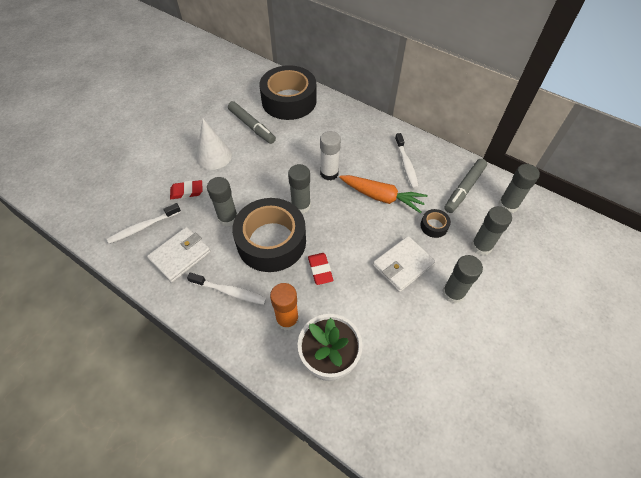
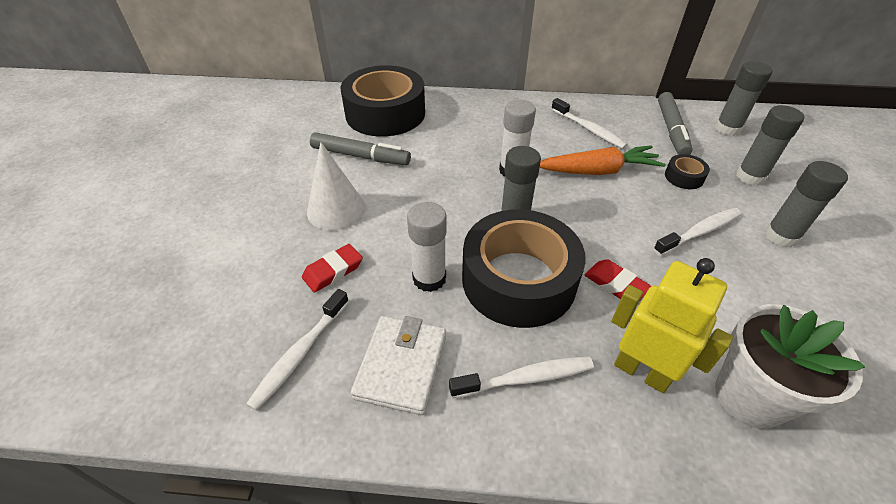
camera: 30 degrees left, 10 degrees down
(228, 218) = (429, 278): grey glue stick -> white glue stick
(287, 319) = (642, 371): orange glue stick -> yellow robot
(403, 265) = (699, 232): white wallet -> white toothbrush

